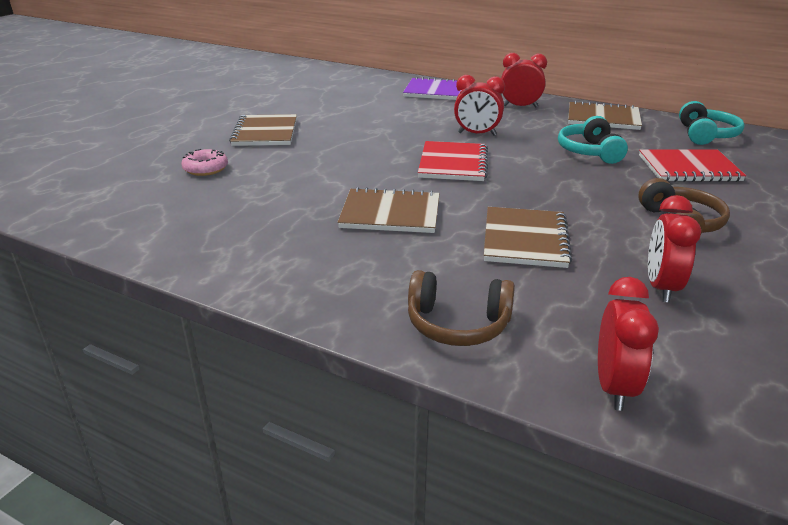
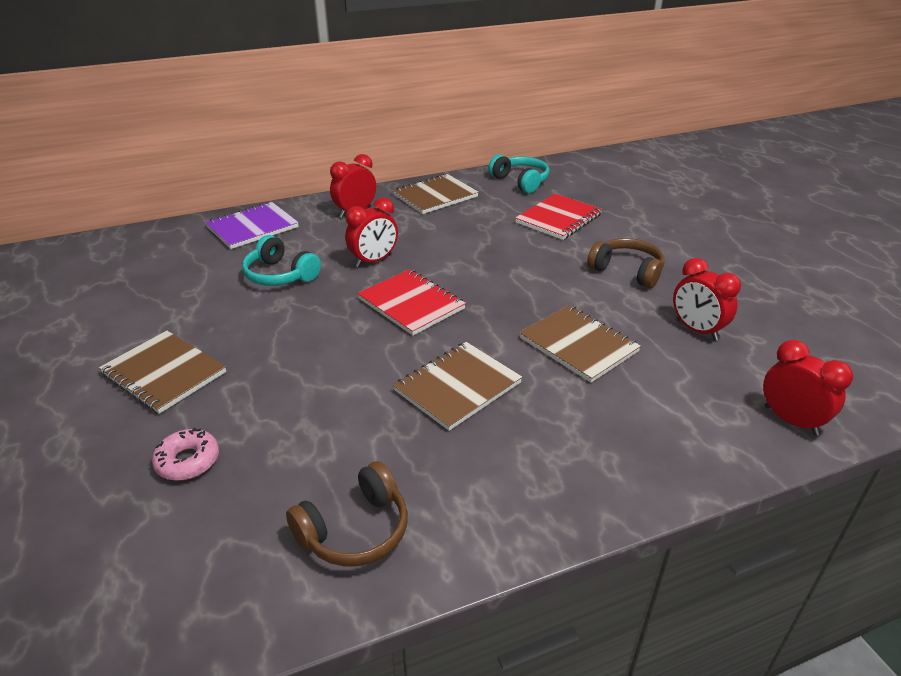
camera: 50 degrees left, 5 degrees up
(457, 324) = (665, 447): brown headphones -> brown headphones (355, 530)
(590, 152) = (481, 235): turquoise headphones -> turquoise headphones (280, 275)

